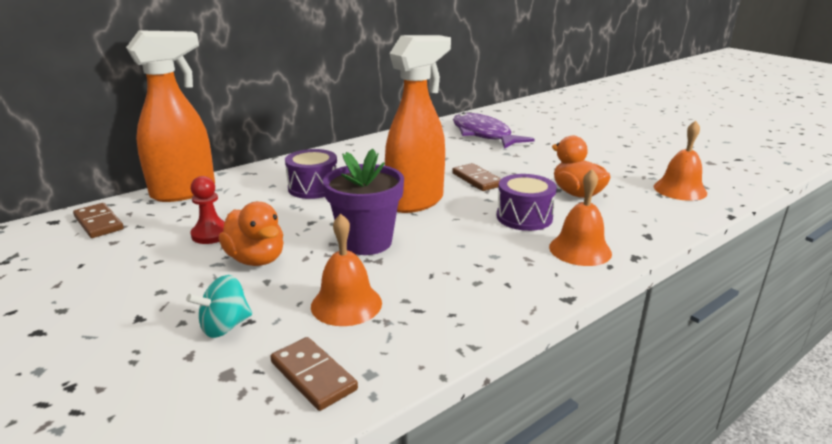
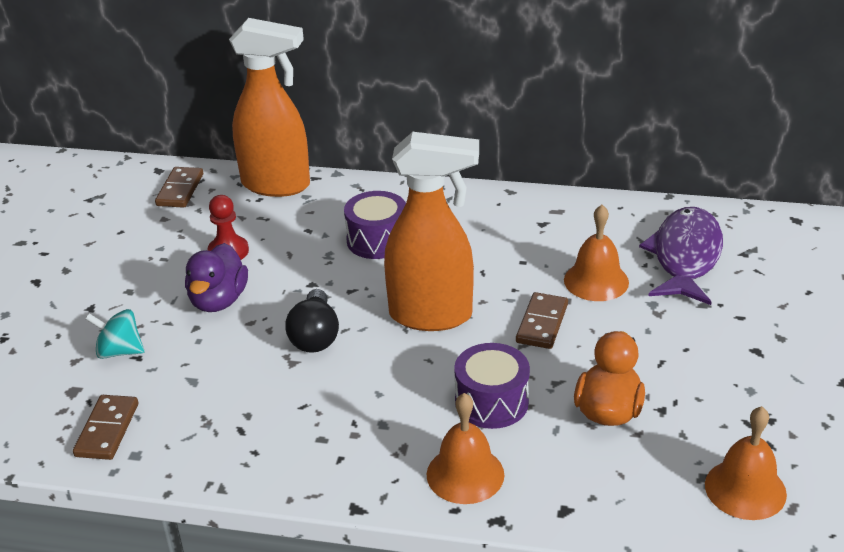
camera: 50 degrees right, 10 degrees up
(256, 259) = (218, 300): orange duck -> purple duck
(346, 304) = (208, 388): orange bell -> orange bell (596, 281)
(366, 242) = (315, 336): purple flower pot -> black light bulb

